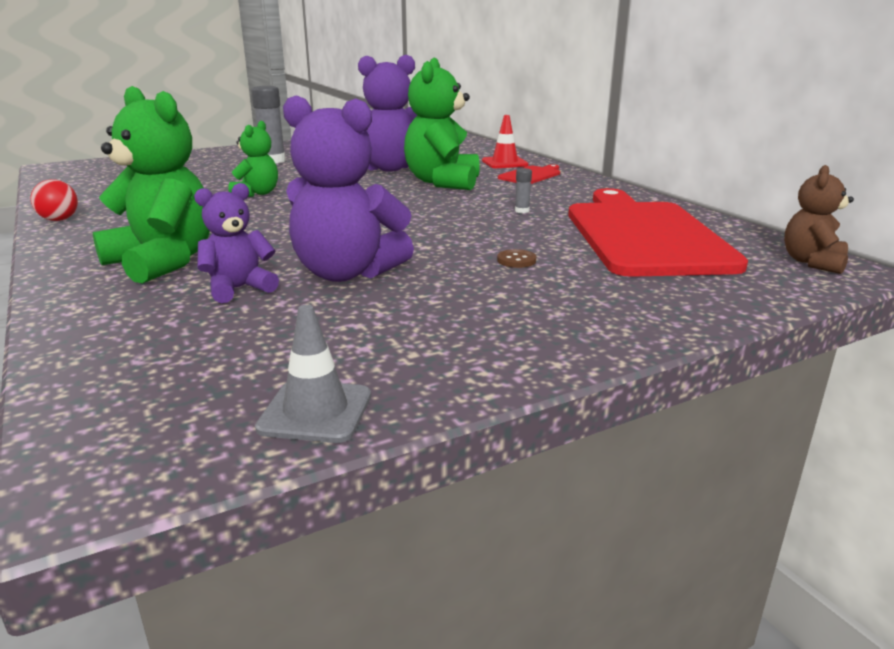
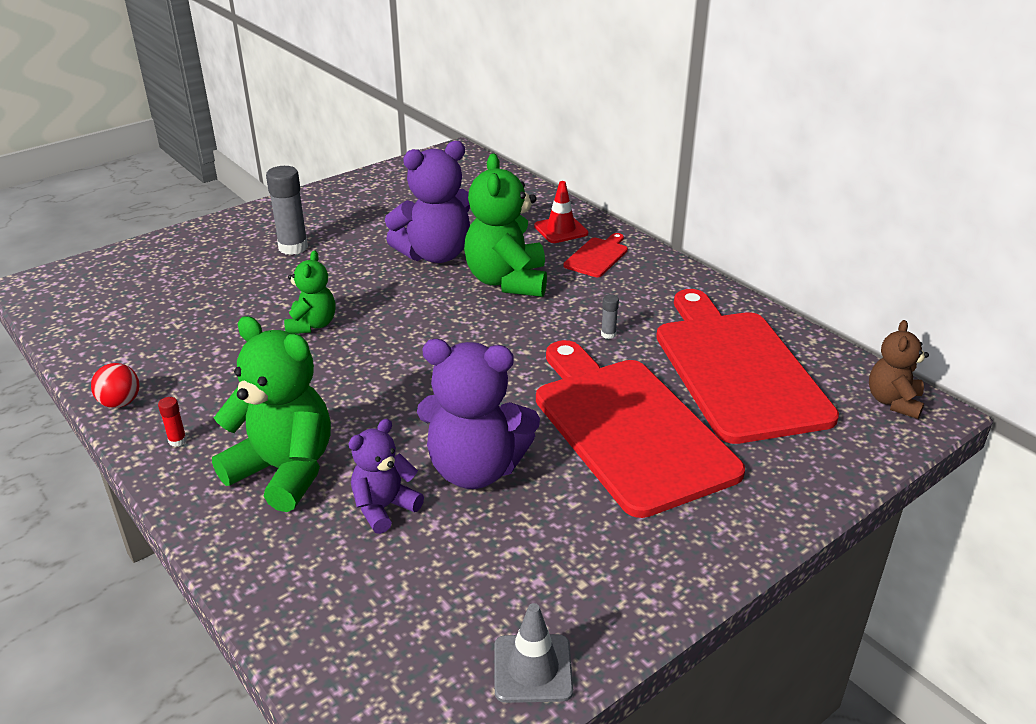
camera: 10 degrees left, 10 degrees up
(85, 240) = (177, 441): none -> red glue stick
(516, 260) = (628, 428): brown button -> red cutting board

